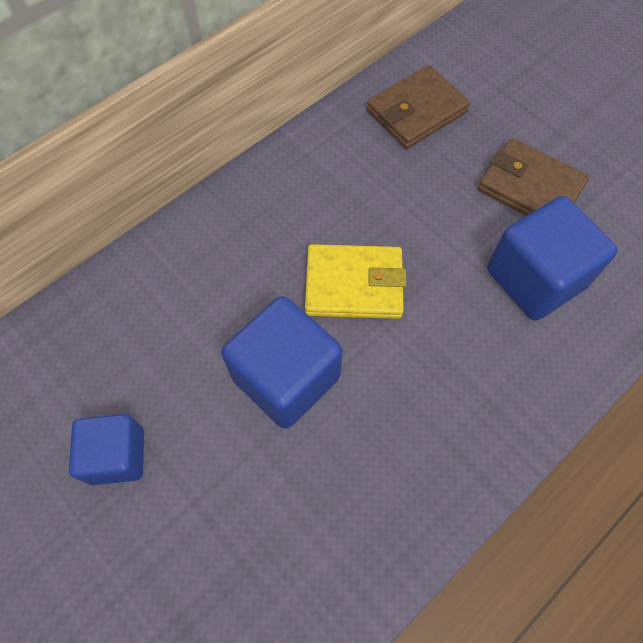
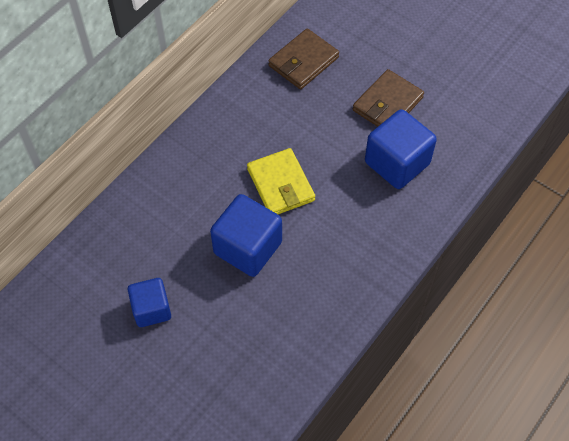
camera: 10 degrees left, 5 degrees down
(354, 285) = (280, 185): yellow wallet -> yellow wallet turned 75 degrees clockwise
(530, 187) = (387, 104): brown wallet -> brown wallet turned 75 degrees counterclockwise

